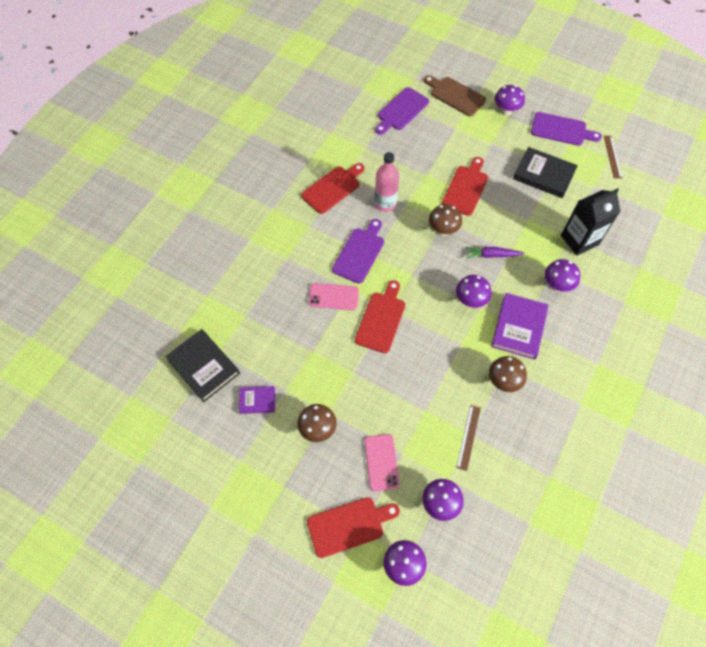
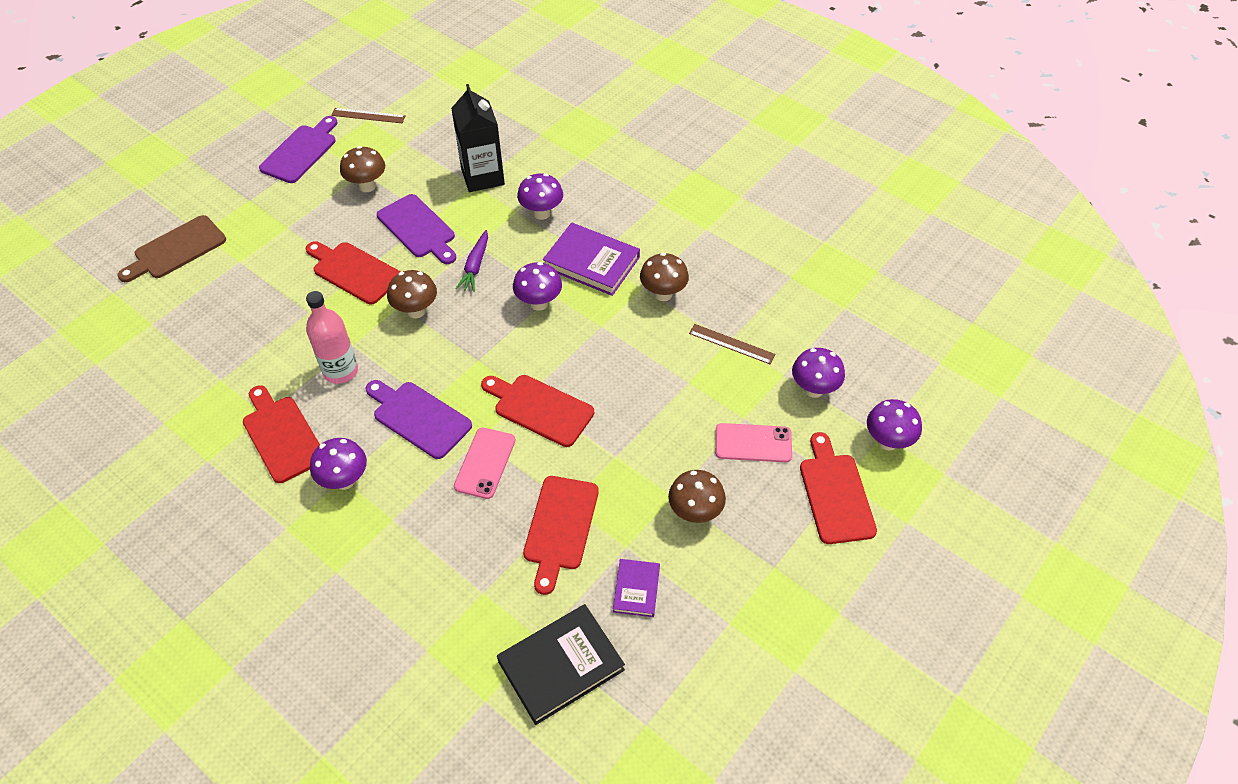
camera: 80 degrees left, 10 degrees down
(294, 349) = (560, 527): none -> red cutting board
(401, 111) = (170, 320): purple cutting board -> purple cutting board (418, 229)
(506, 111) = (238, 200): purple mushroom -> purple mushroom (345, 480)
(544, 175) = (367, 186): black book -> brown mushroom

